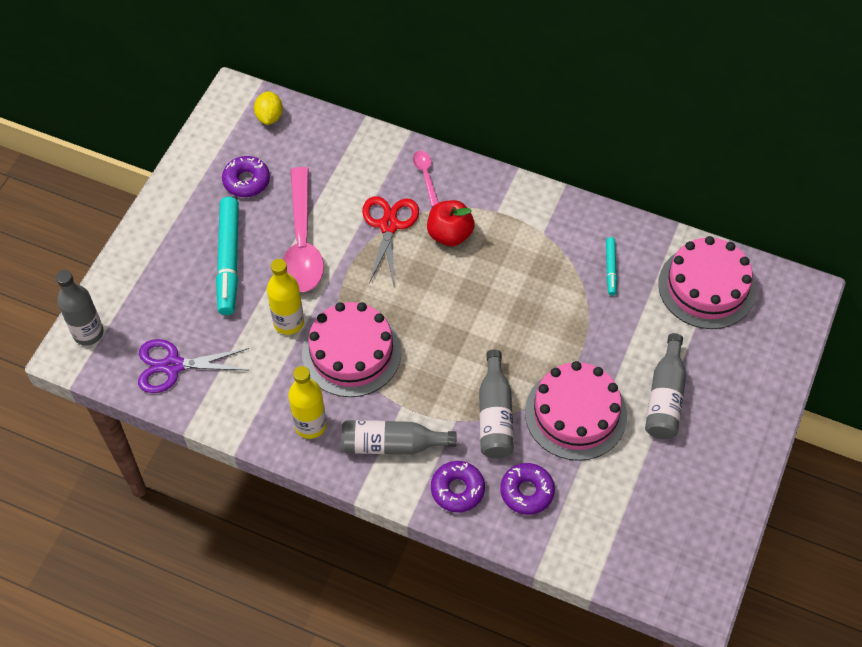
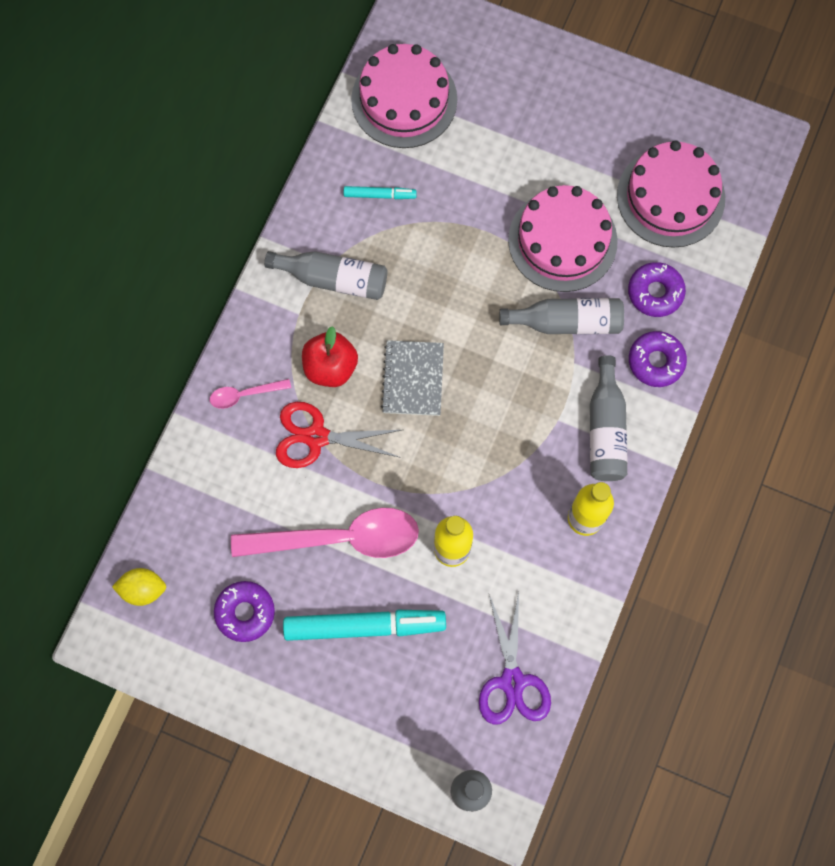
camera: 90 degrees left, 15 degrees up
(351, 352) = (491, 476): pink cake -> pink cake (670, 197)
(439, 294) = (413, 379): none -> grey notebook
(665, 397) = (541, 152): grey bottle -> grey bottle (333, 279)

